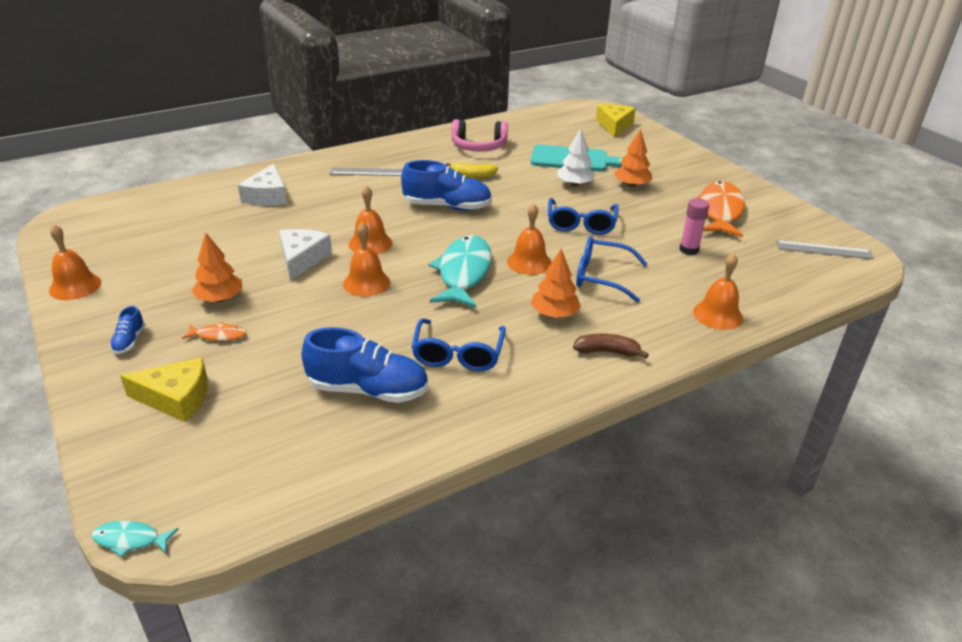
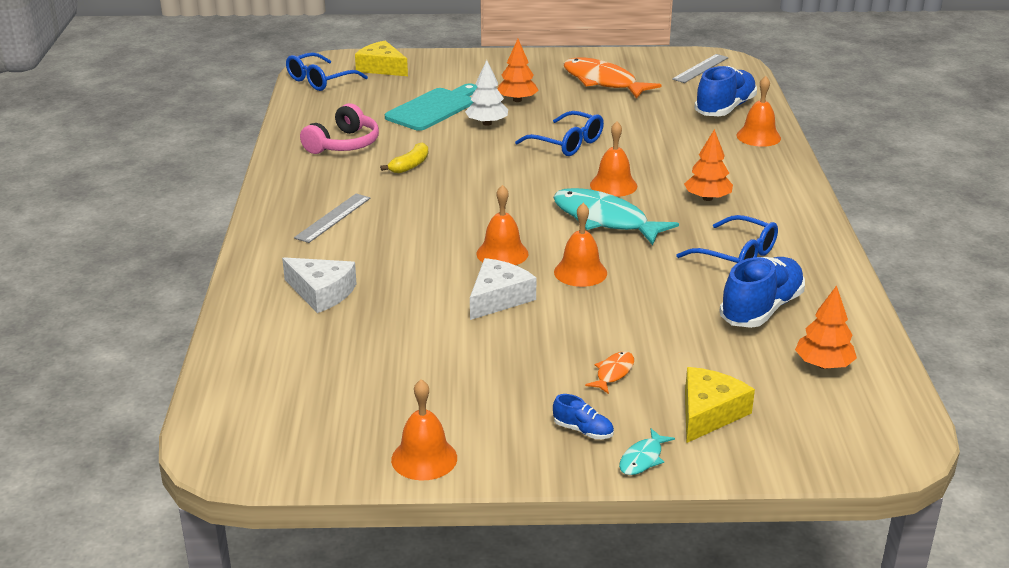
camera: 60 degrees left, 5 degrees down
(131, 540) = (902, 462): turquoise fish -> turquoise fish (643, 459)
(220, 299) = (540, 361): orange tree -> orange tree (823, 365)
(302, 259) = (498, 298): white cheese -> white cheese turned 90 degrees clockwise
(447, 207) = (465, 195): blue shoe -> blue shoe (725, 108)
(601, 277) = (665, 162): blue glasses -> blue glasses (320, 80)
(607, 352) = (777, 193): brown banana -> none
(689, 250) = (654, 115): pink glue stick -> none

